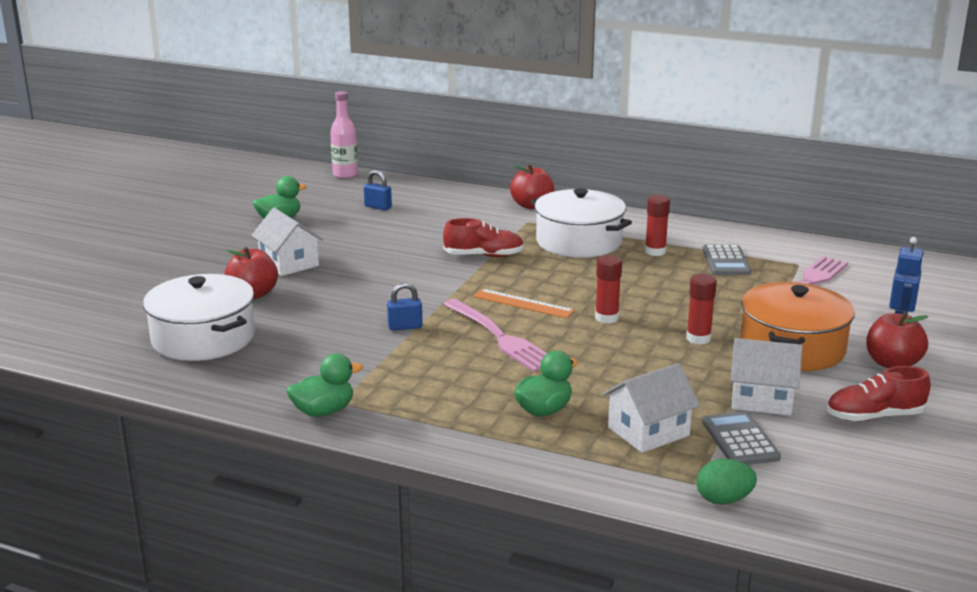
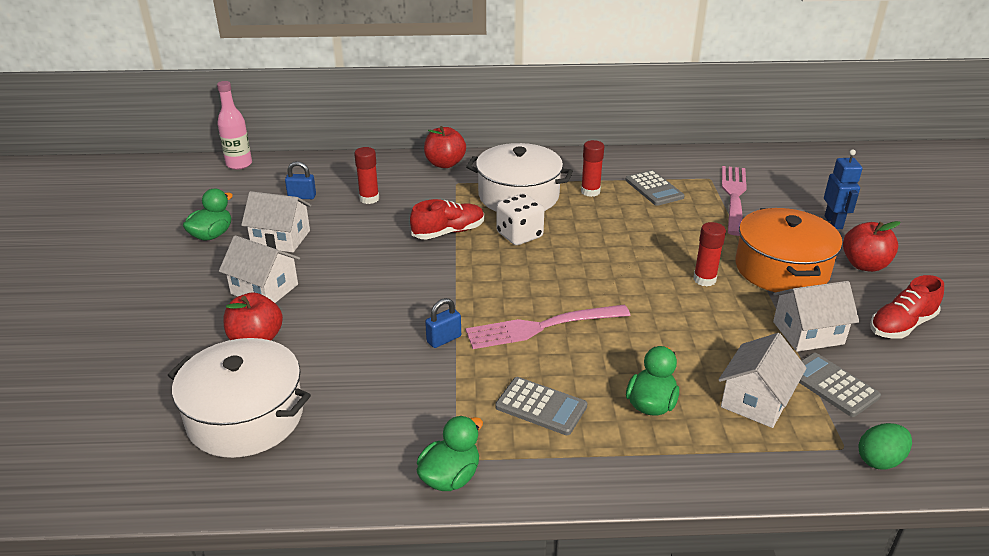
camera: 25 degrees left, 10 degrees up
(333, 232) = (281, 238): none -> white house
(443, 388) = (541, 406): none -> grey calculator
(500, 337) = (541, 327): pink fork -> pink fork turned 135 degrees clockwise
(523, 303) = (529, 280): orange ruler -> none
(548, 271) = (519, 235): none -> white dice
(606, 318) = (613, 277): red glue stick -> red glue stick (369, 199)

